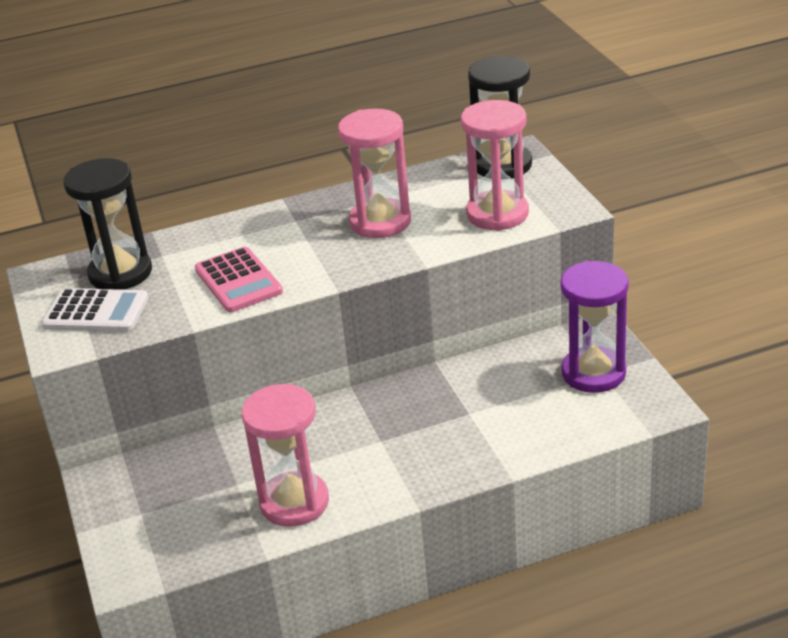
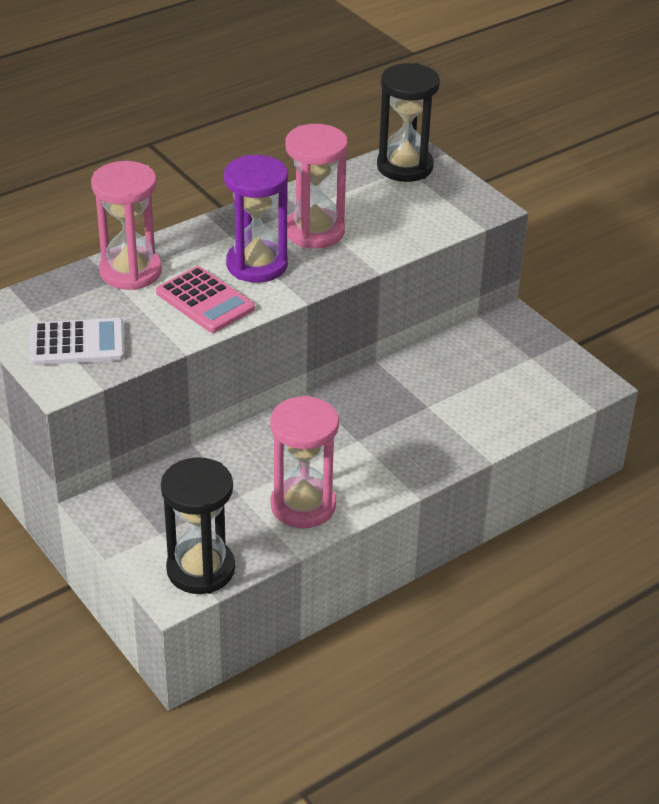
camera: 20 degrees left, 5 degrees up
(120, 273) = (80, 302): black hourglass -> black hourglass (201, 569)
(497, 214) = (422, 216): pink hourglass -> pink hourglass (130, 271)
(593, 373) = (524, 358): purple hourglass -> purple hourglass (257, 265)

